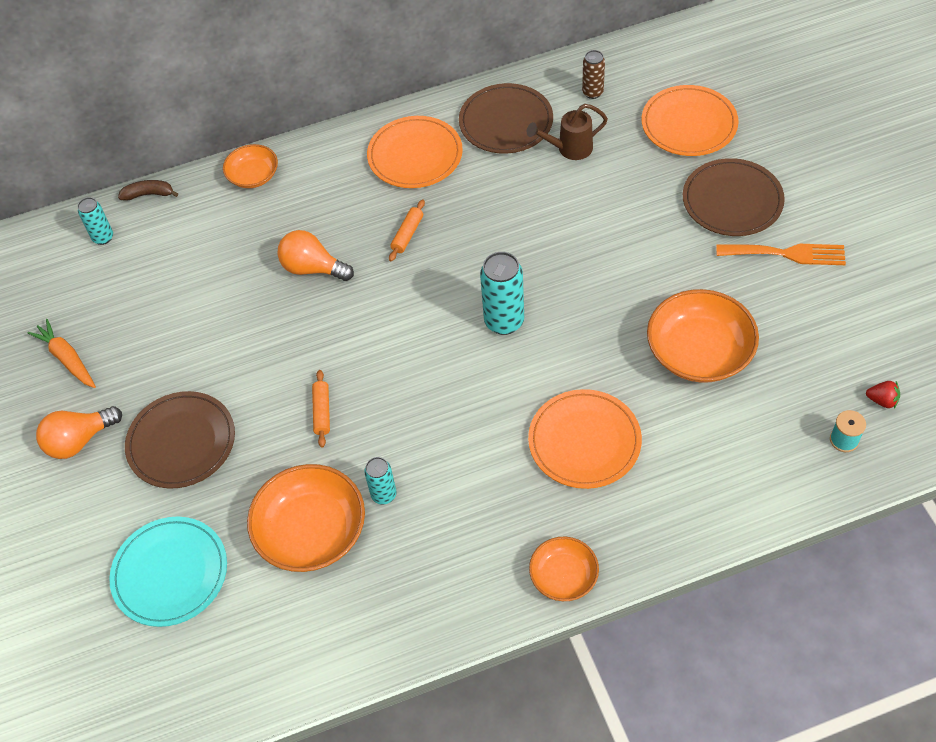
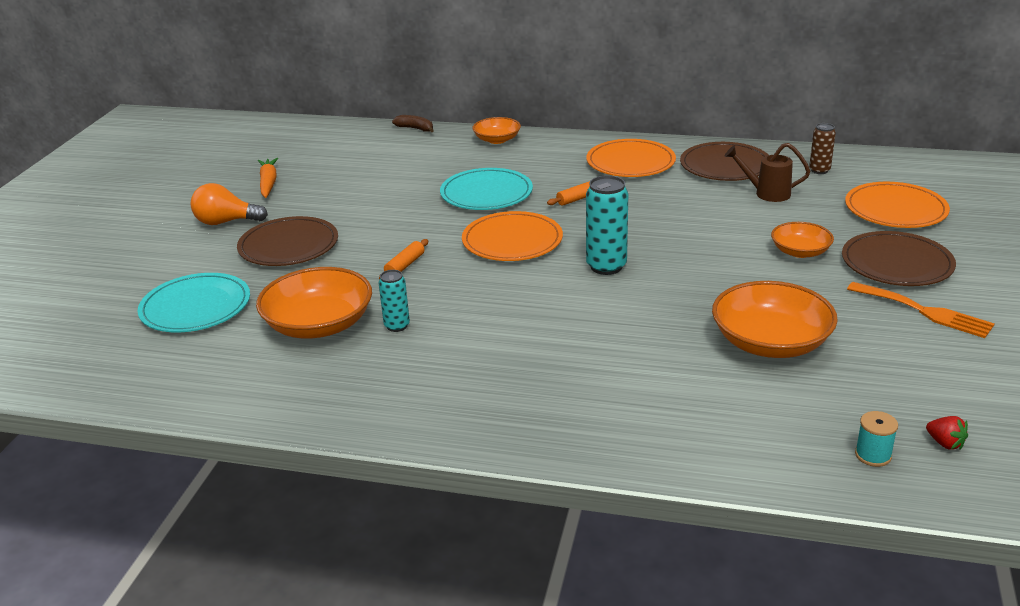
camera: 30 degrees right, 25 degrees down
(103, 237) = (361, 138): turquoise can -> none
(313, 268) = (486, 193): orange light bulb -> turquoise plate
(563, 576) = (489, 434): orange bowl -> orange bowl (800, 251)
(584, 441) = (601, 358): orange plate -> orange plate (512, 241)

